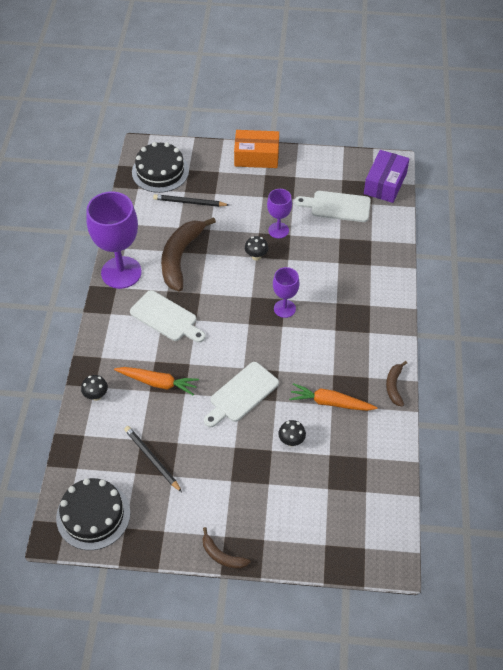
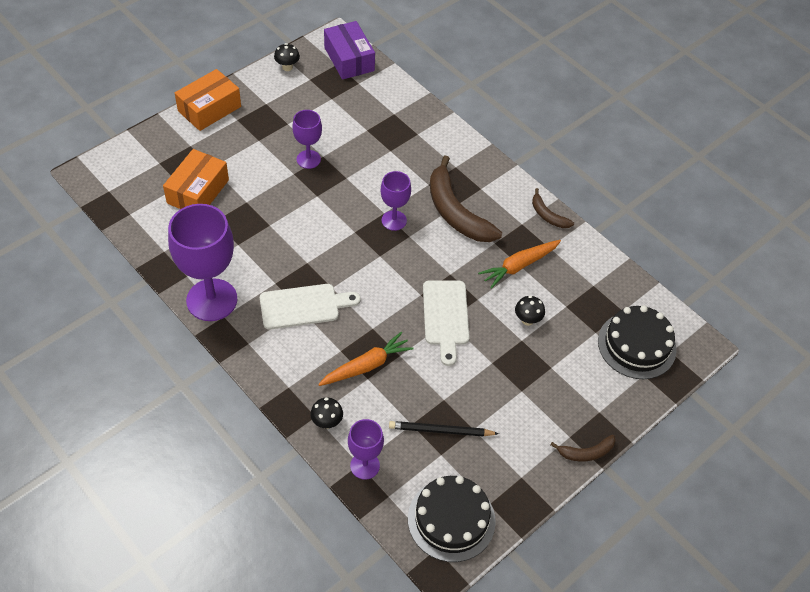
camera: 50 degrees left, 0 degrees up
(86, 439) = (365, 465): none -> purple goblet
(160, 171) = (133, 183): black cake -> black cake (636, 345)
(180, 257) = (251, 245): brown banana -> brown banana (455, 212)
(189, 202) = (198, 191): black pencil -> orange box
(256, 256) = (317, 195): black mushroom -> black mushroom (287, 67)
(337, 206) = (333, 104): white cutting board -> none

